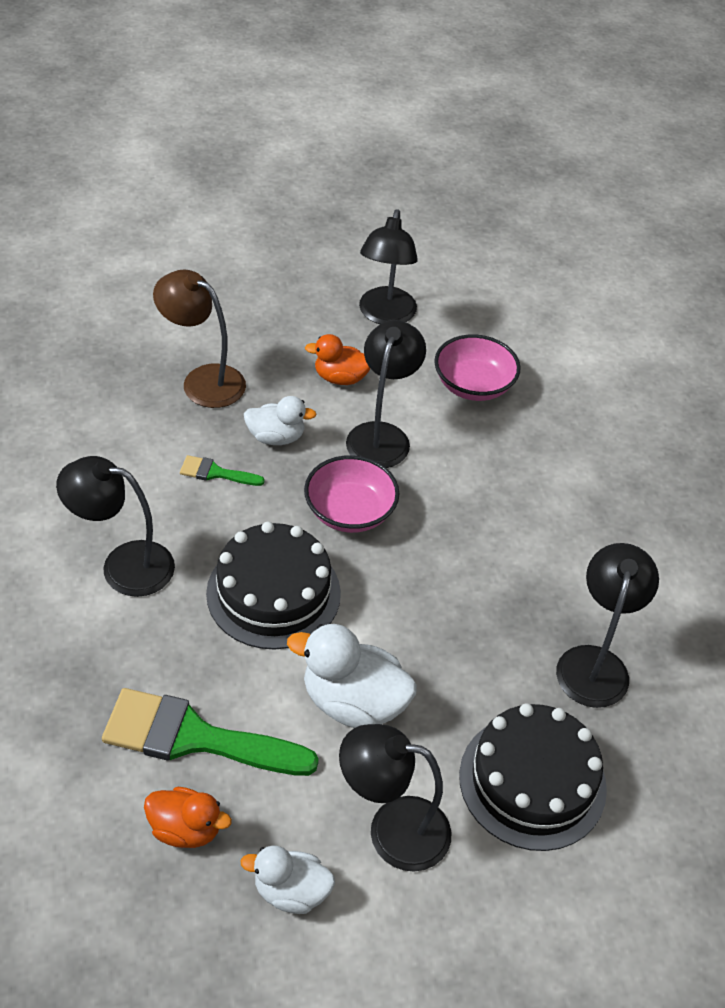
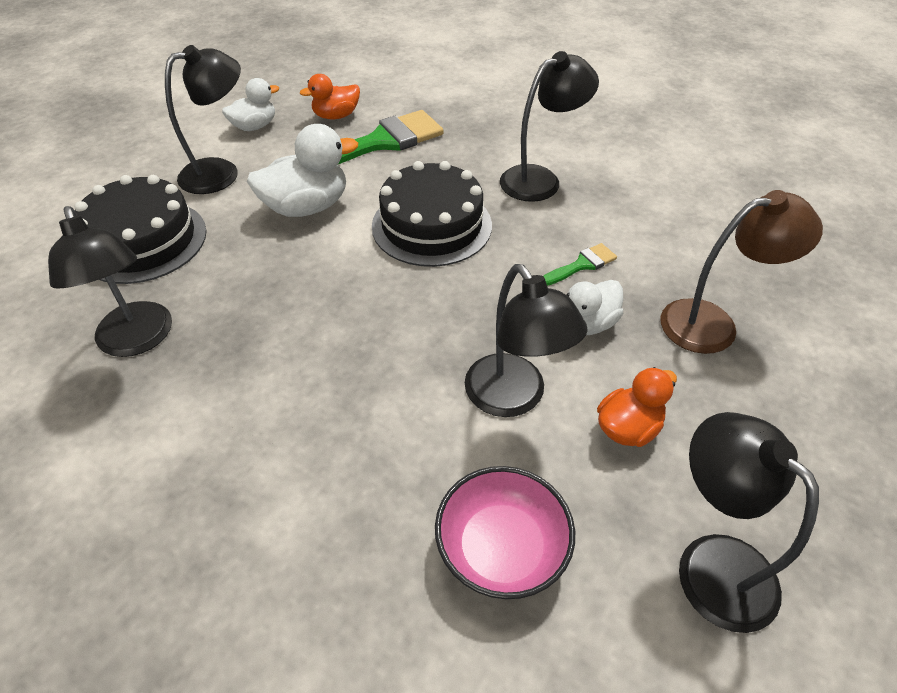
camera: 140 degrees right, 0 degrees up
(350, 512) = (452, 311): pink bowl -> none

